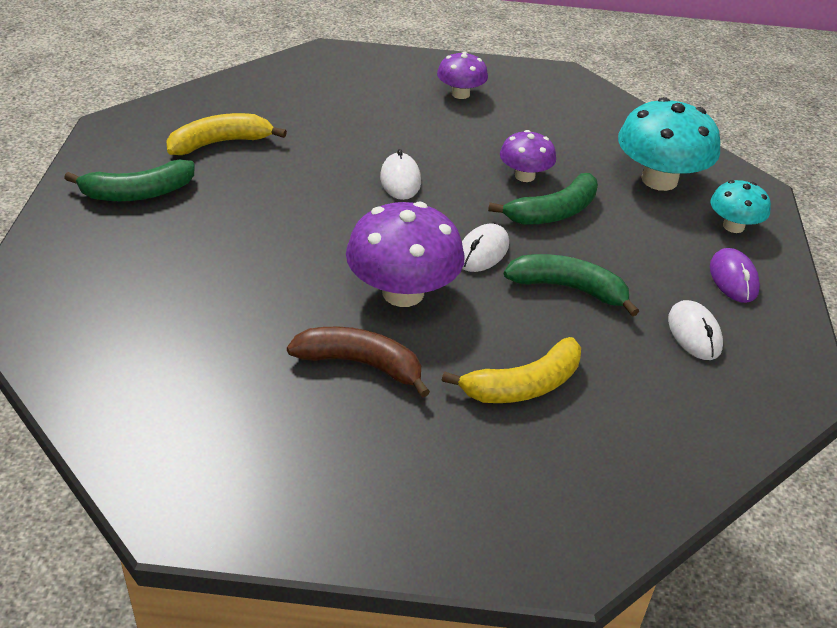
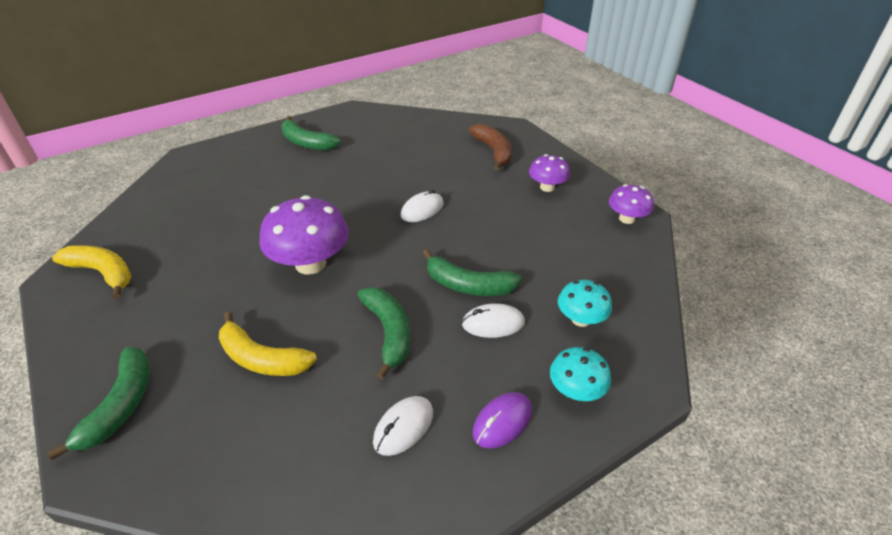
camera: 55 degrees right, 0 degrees up
(220, 143) = (379, 141): yellow banana -> yellow banana (103, 273)
(361, 364) = (227, 280): brown banana -> brown banana (493, 151)
(482, 252) = (386, 275): white mouse -> white mouse (493, 323)
(495, 516) = (121, 405): none -> green banana
(524, 176) = (493, 254): purple mushroom -> purple mushroom (626, 219)
(659, 180) = (580, 319): turquoise mushroom -> turquoise mushroom, size x0.56

